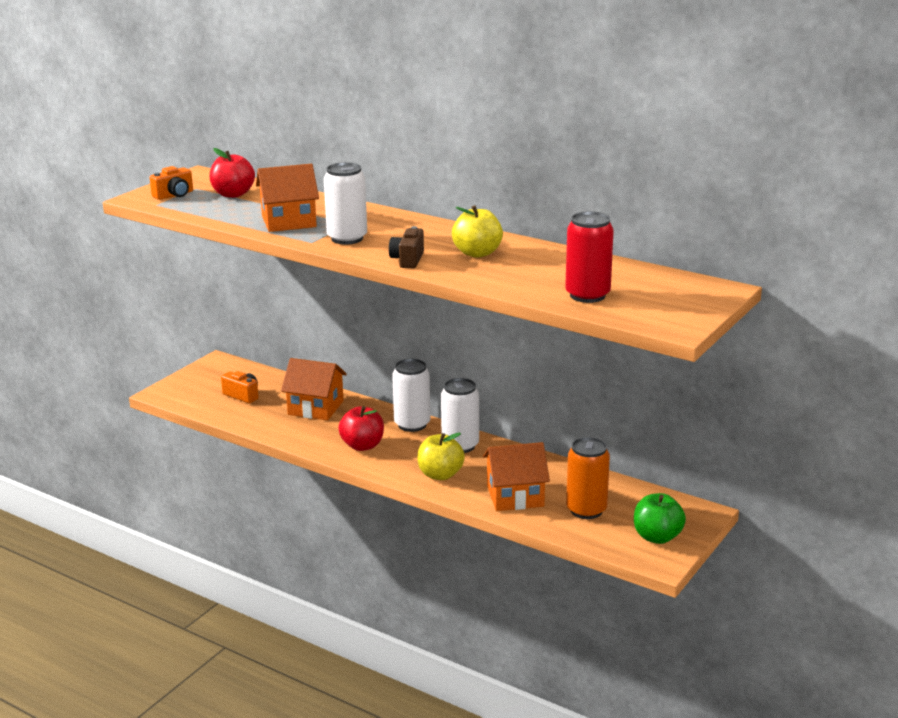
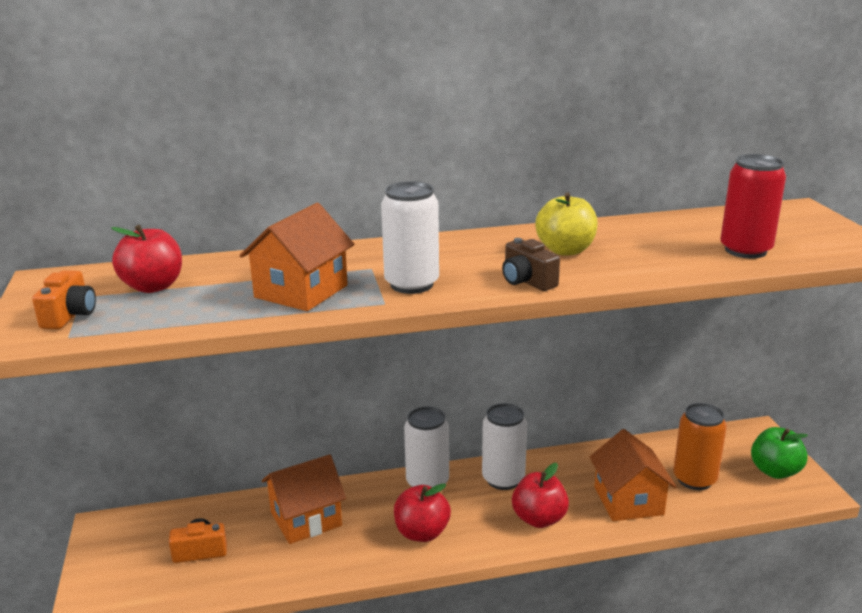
camera: 45 degrees left, 0 degrees up
(440, 475) = (539, 519): yellow apple -> red apple
(515, 496) = (628, 501): orange house -> orange house turned 45 degrees counterclockwise

